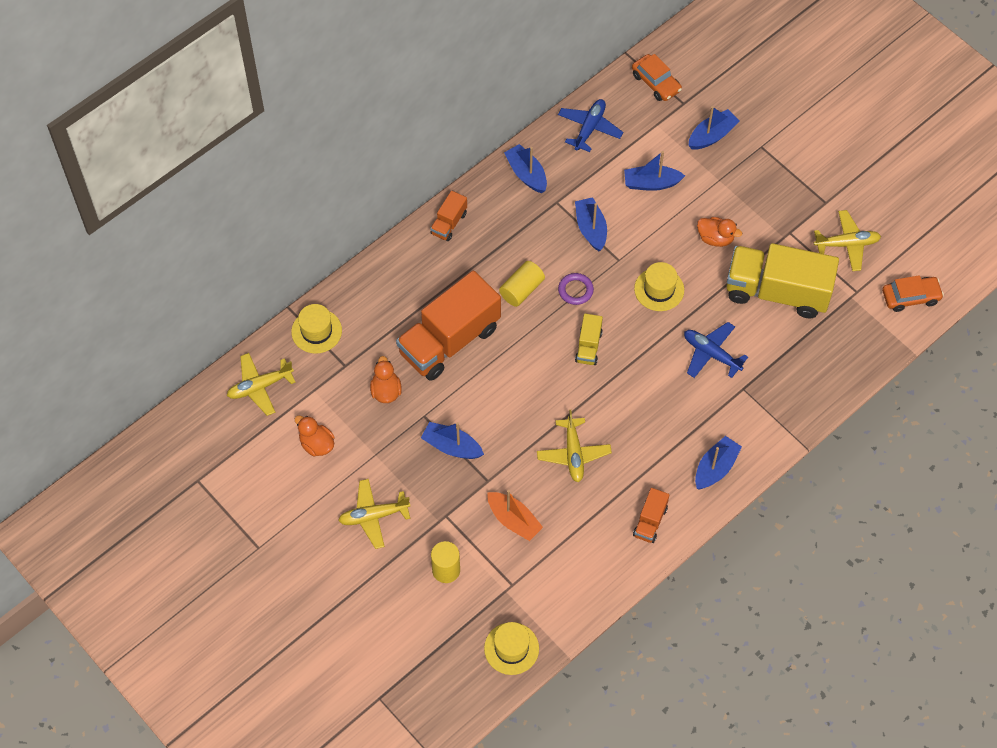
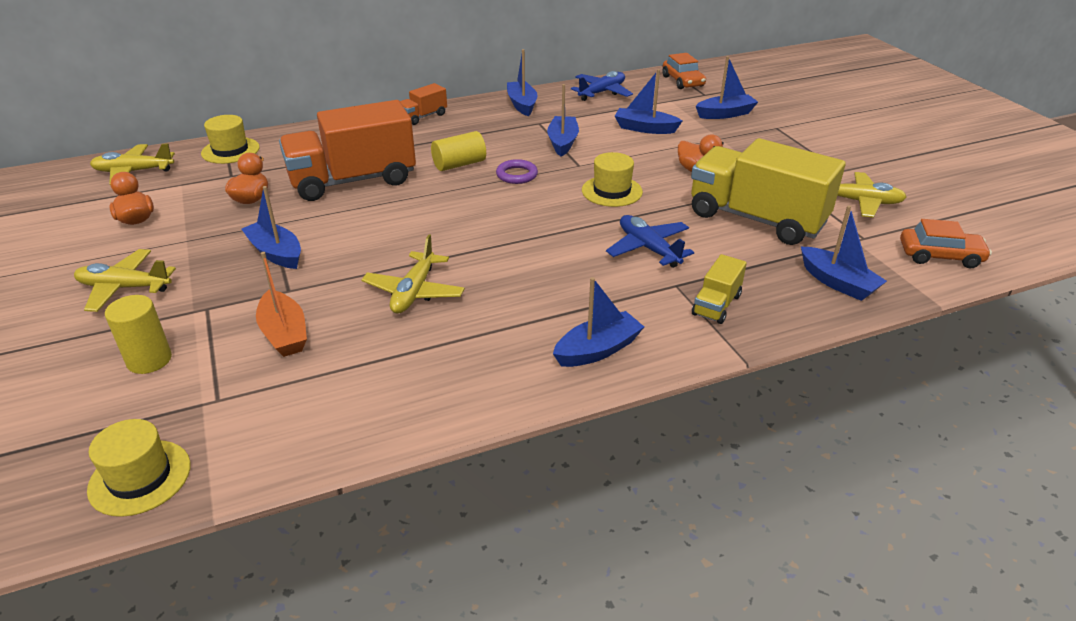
camera: 20 degrees right, 25 degrees down
(588, 346) = (501, 214): yellow truck -> yellow truck (716, 305)
(650, 521) = (467, 382): orange truck -> none
(847, 351) = (837, 283): none -> blue boat

